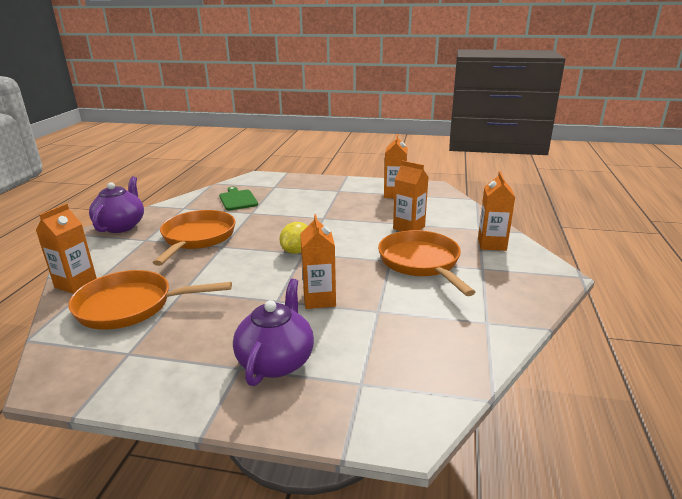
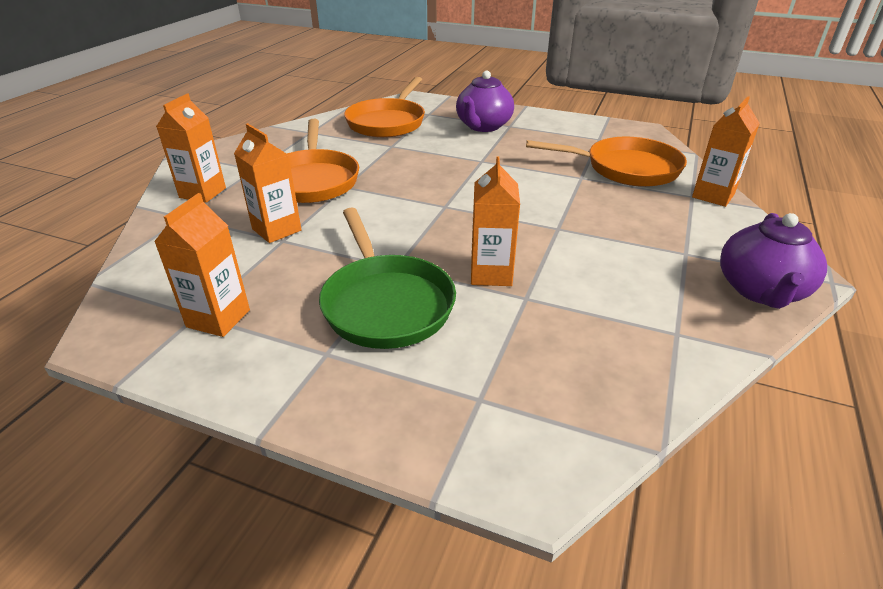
camera: 170 degrees left, 10 degrees up
(197, 238) = (602, 247): orange pan -> orange pan (388, 122)
(237, 199) = (564, 349): green cutting board -> none
(296, 251) = (453, 209): yellow lemon -> none
(319, 299) = (440, 158): orange carton -> orange carton (491, 274)
(321, 205) = (385, 303): none -> green pan

